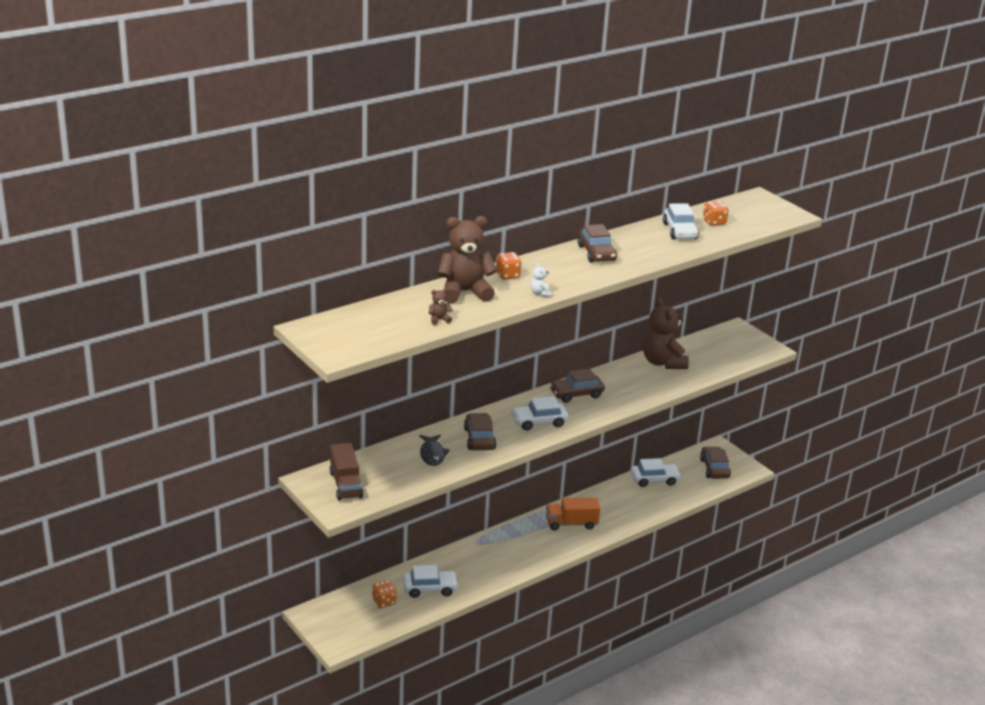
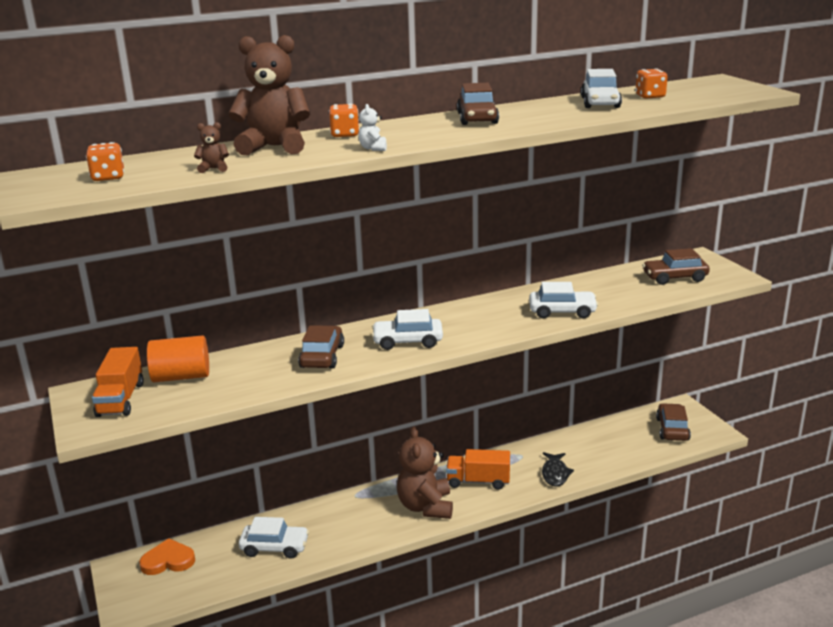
camera: 15 degrees right, 5 degrees down
(345, 485) = (121, 399): brown truck -> orange truck
(348, 606) = (168, 560): none -> orange heart
(379, 462) = (181, 376): none -> orange cylinder
(384, 602) = (212, 559): orange dice -> orange dice (108, 177)
(432, 454) = (252, 371): black fish -> black fish (555, 474)
(576, 394) = (470, 314): brown car -> brown car (674, 278)
(654, 479) = (594, 437): white car -> white car (562, 312)
(663, 362) = (593, 286): brown teddy bear -> brown teddy bear (425, 507)

